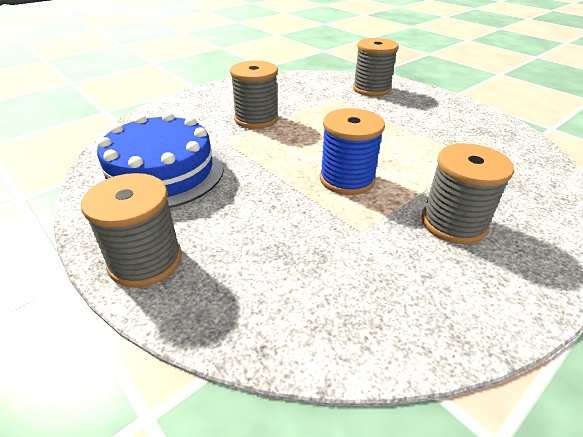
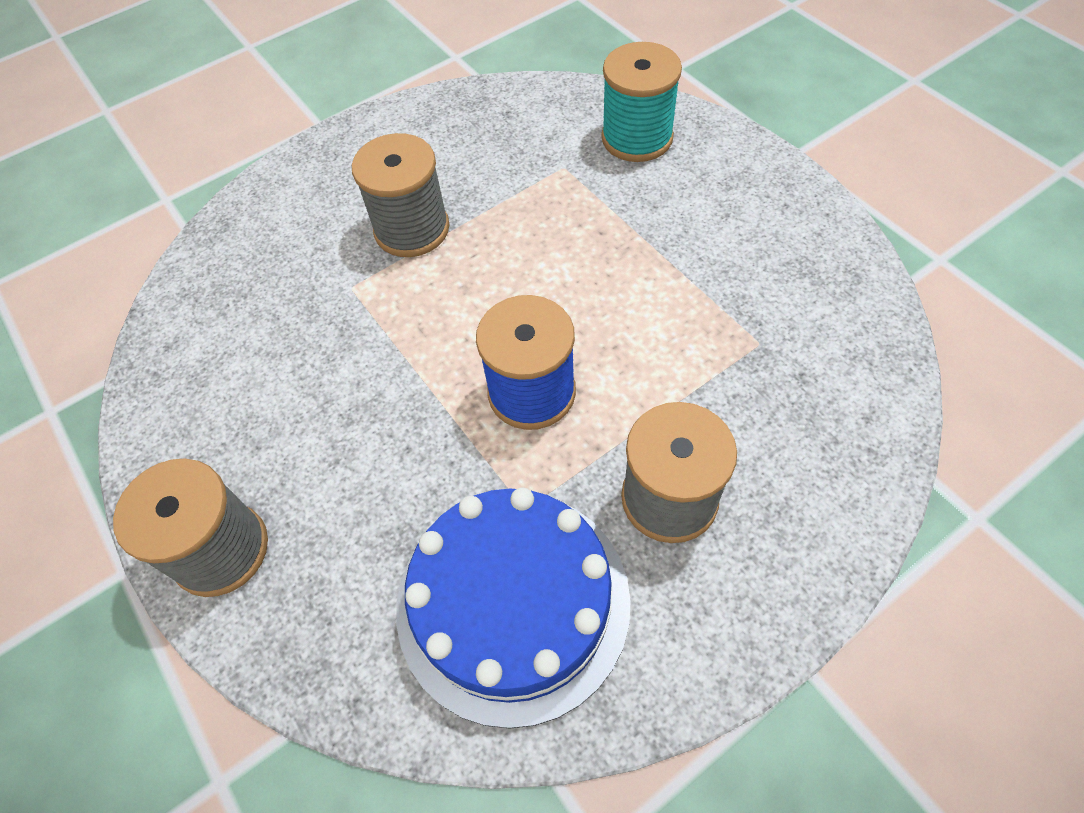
camera: 10 degrees right, 20 degrees up
(161, 172) = (248, 365): blue cake -> blue cake (513, 602)
(371, 89) = (637, 138): grey spool -> turquoise spool

